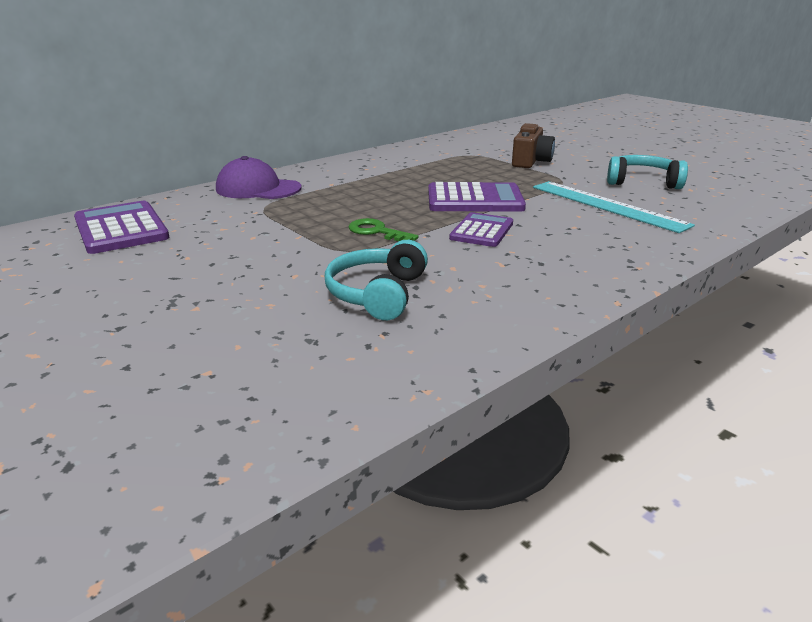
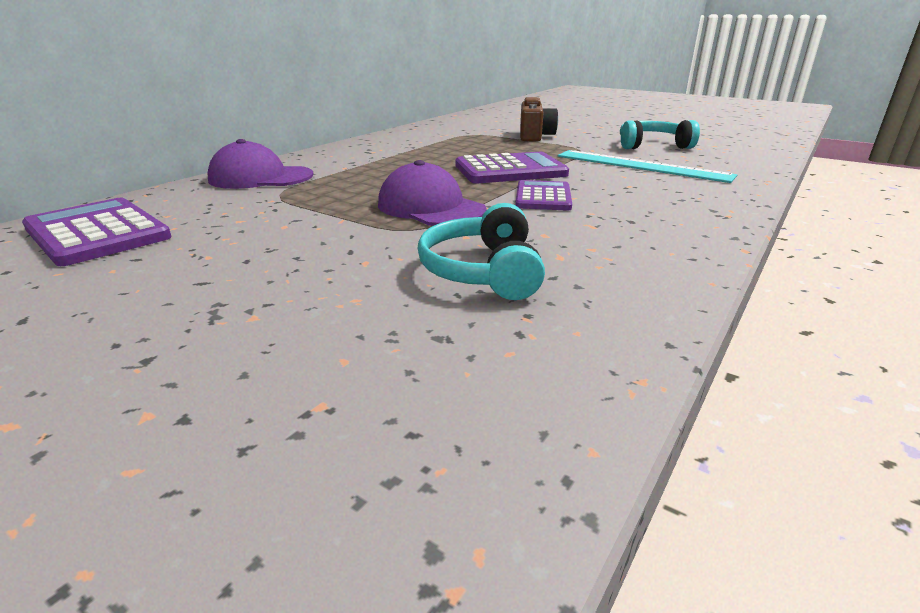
camera: 15 degrees left, 0 degrees up
(377, 232) = (430, 207): green key -> purple cap

